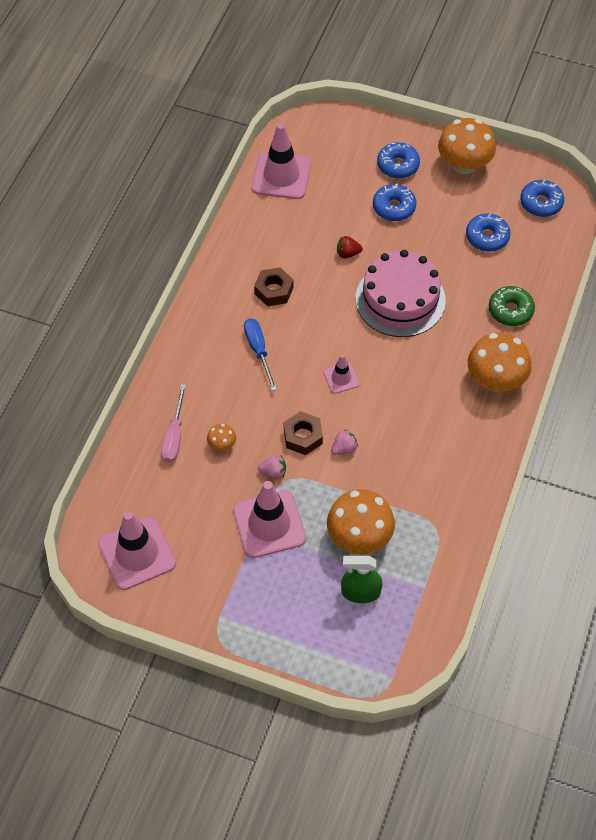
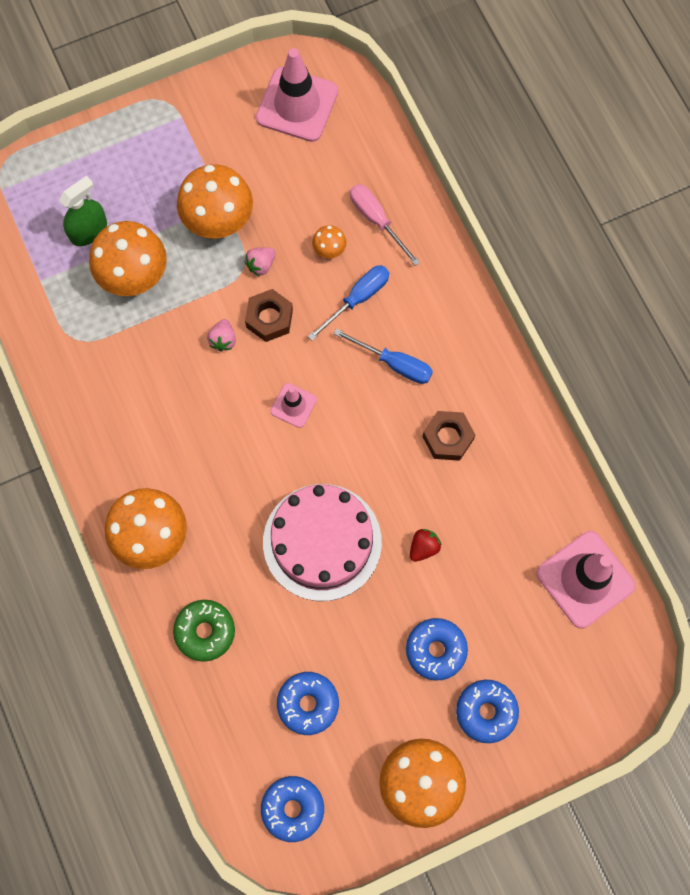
camera: 135 degrees right, 15 degrees up
(238, 402) = (357, 299): none -> blue screwdriver
(269, 524) = (218, 219): pink traffic cone -> orange mushroom

